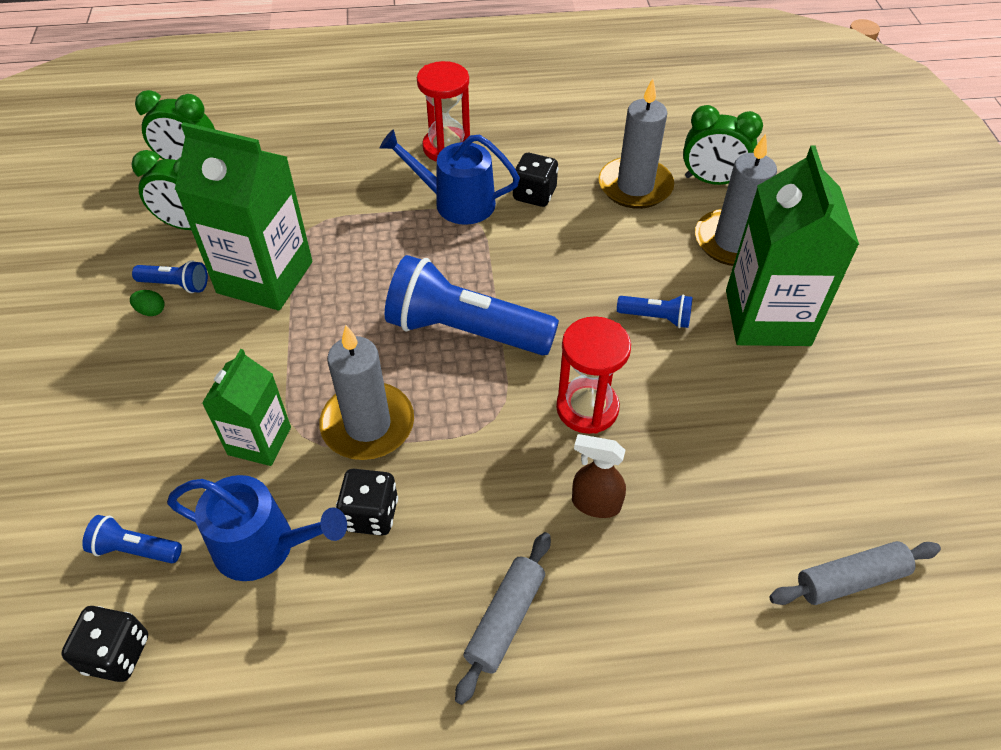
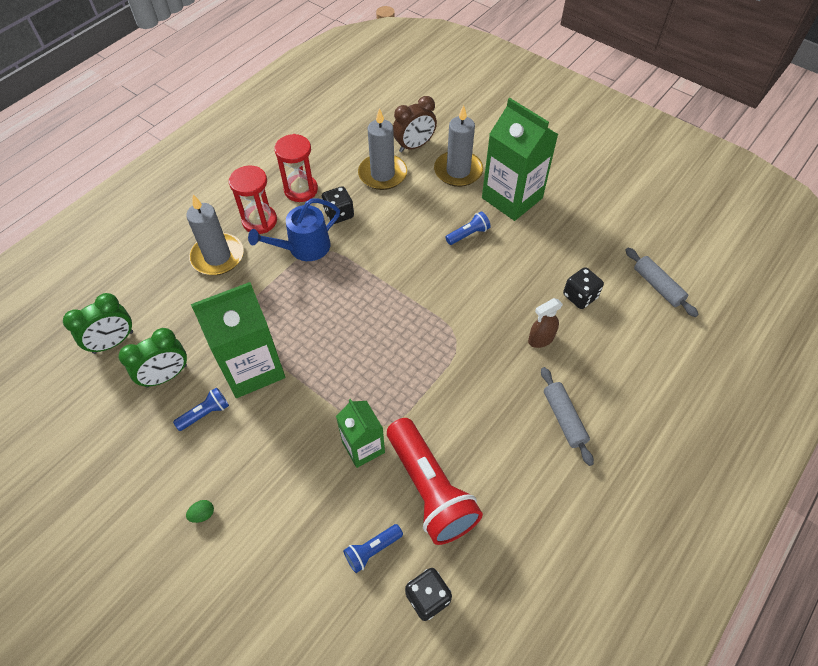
camera: 45 degrees left, 5 degrees up
(151, 311) = (211, 439): green egg -> green egg (203, 514)
(263, 546) = (429, 489): blue watering can -> red flashlight
(368, 424) = (404, 393): grey candle -> grey candle (217, 256)
(371, 514) = (458, 430): black dice -> black dice (580, 296)
(466, 330) = (392, 310): blue flashlight -> none
(587, 408) = (489, 300): red hourglass -> red hourglass (301, 190)
(712, 181) = (414, 146): green clock -> brown clock
(850, 580) = (657, 286): grey rolling pin -> grey rolling pin turned 60 degrees counterclockwise

